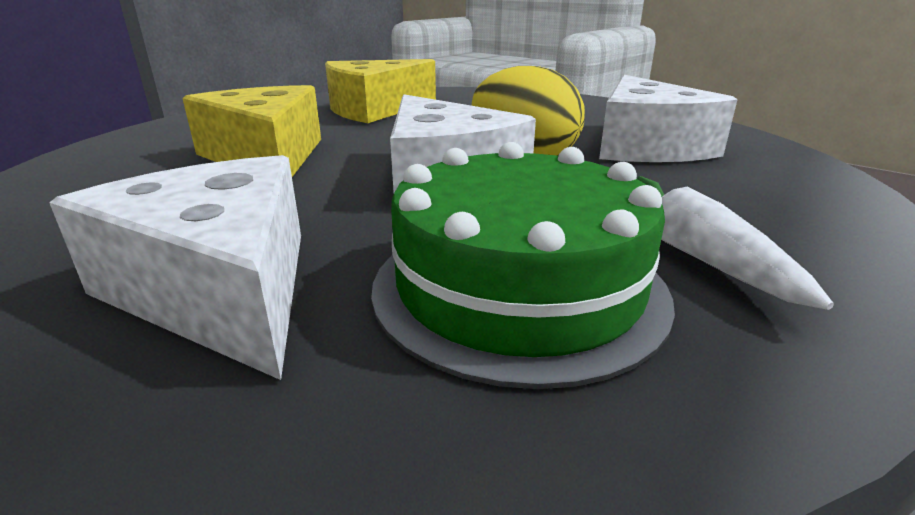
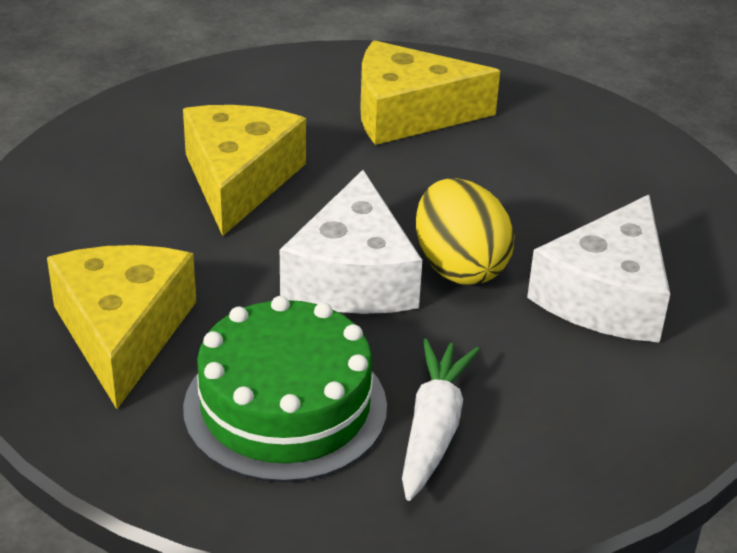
camera: 30 degrees right, 10 degrees up
(221, 288) = (123, 333): white cheese -> yellow cheese

